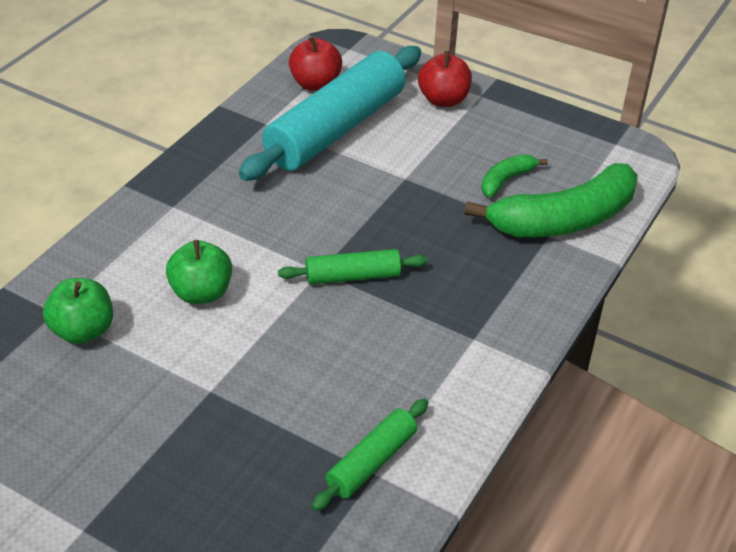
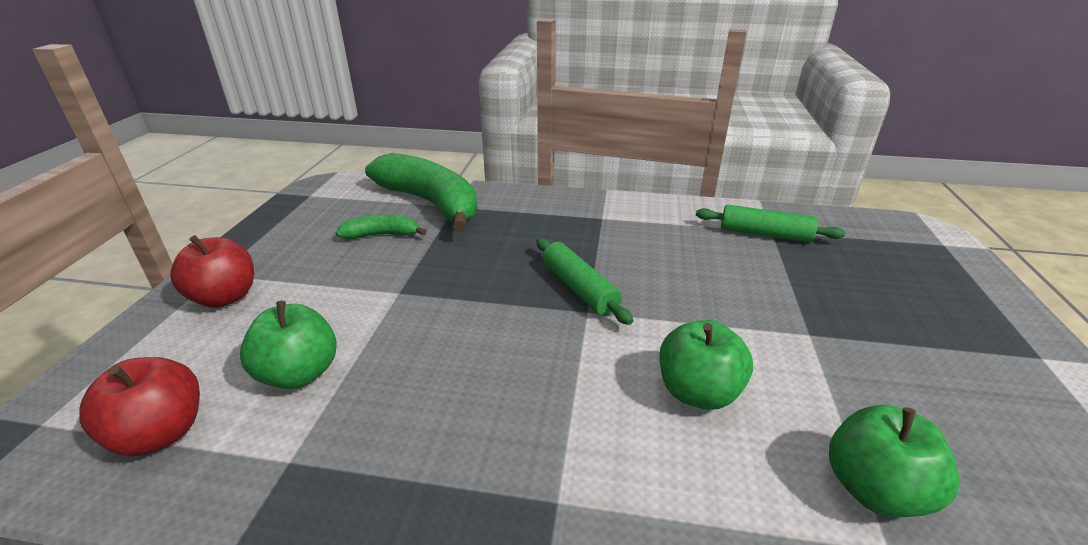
camera: 110 degrees left, 10 degrees down
(335, 128) = (299, 374): turquoise rolling pin -> green apple
(506, 180) = (382, 235): green banana -> green banana turned 150 degrees clockwise

